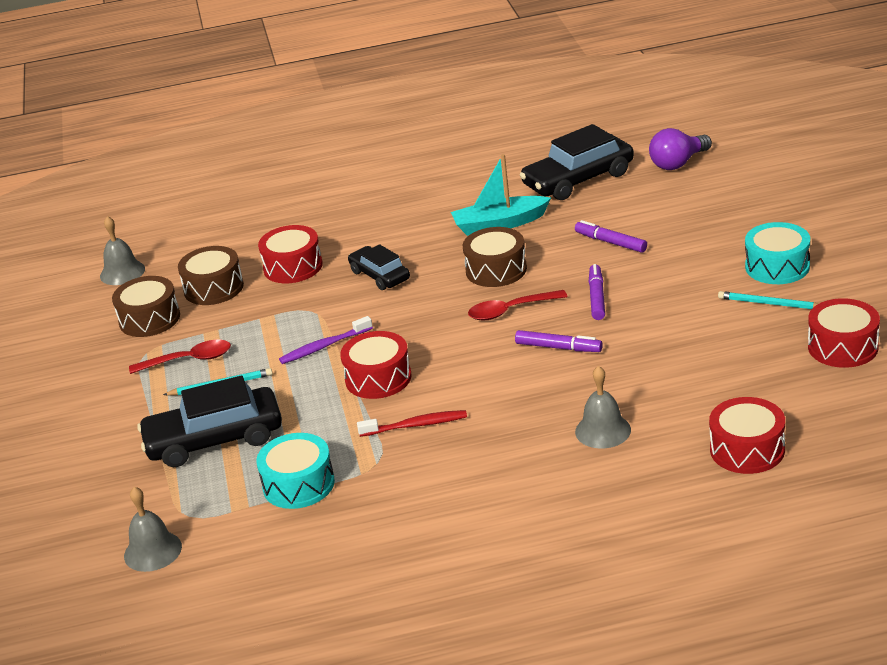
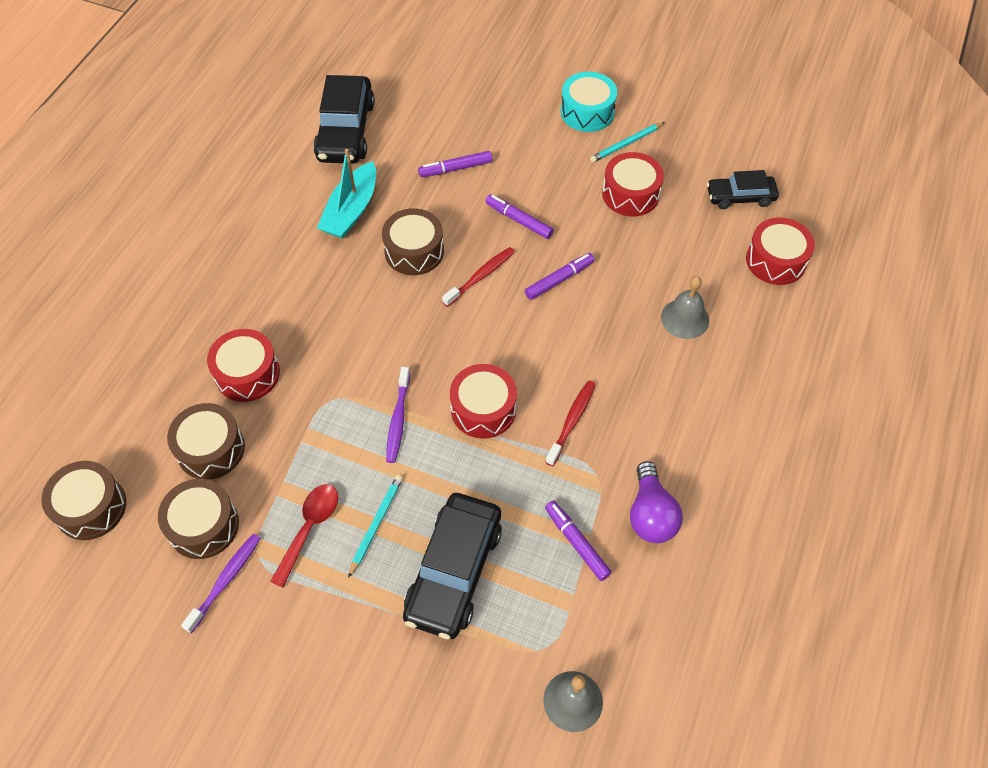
camera: 60 degrees left, 25 degrees up
(114, 350) = (225, 581): none -> purple toothbrush
(122, 272) = (91, 507): grey bell -> brown drum
(298, 484) = (576, 543): turquoise drum -> purple marker
(380, 275) = (334, 324): black car -> black car (740, 197)
(510, 310) = (480, 277): red spoon -> red toothbrush
(678, 163) = (395, 70): purple light bulb -> purple light bulb (650, 514)
(842, 347) = (711, 145): red drum -> red drum (630, 194)

